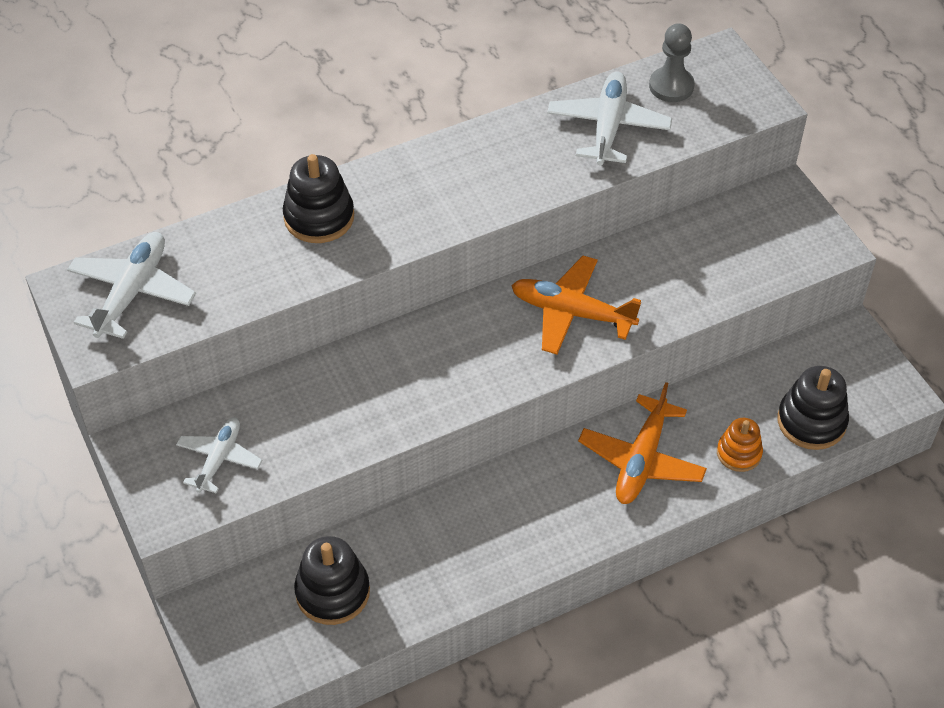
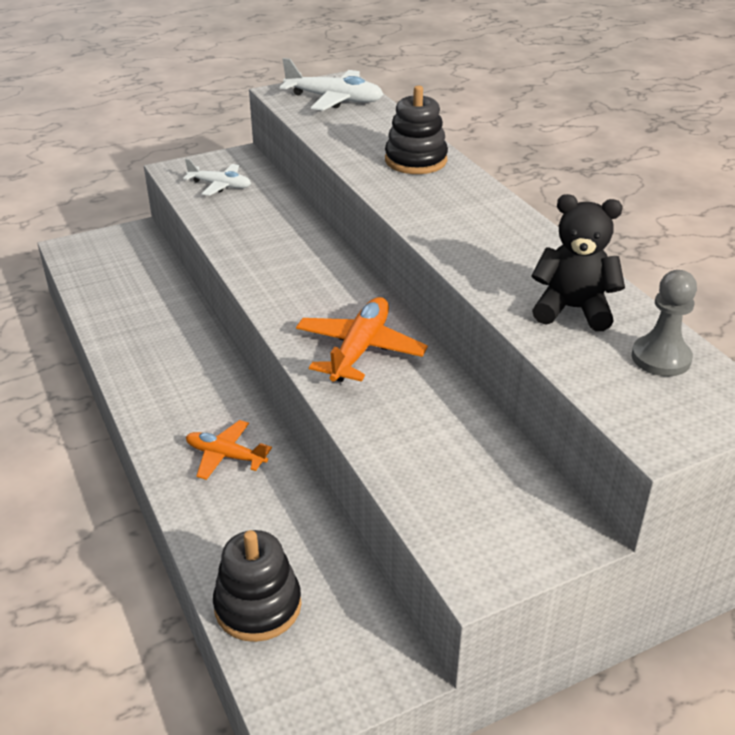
camera: 90 degrees right, 15 degrees down
(332, 592) = (132, 283): black stacking toy -> none
(608, 127) = (572, 309): white plane -> black teddy bear
(641, 460) = (225, 456): orange plane -> orange plane, size x0.65
(739, 453) = (222, 533): orange stacking toy -> none

